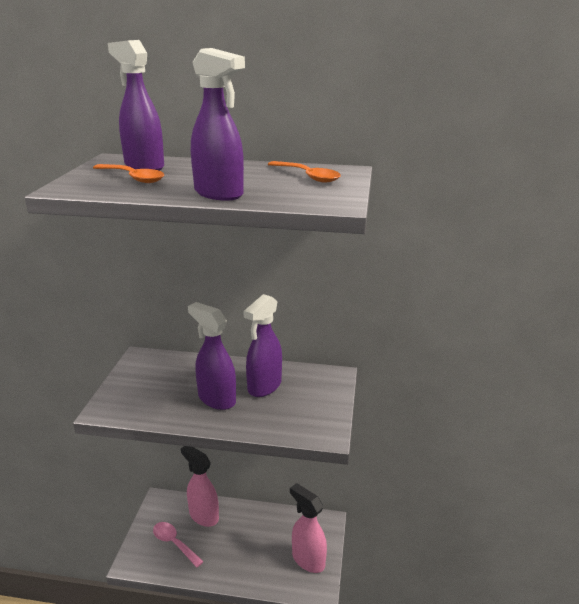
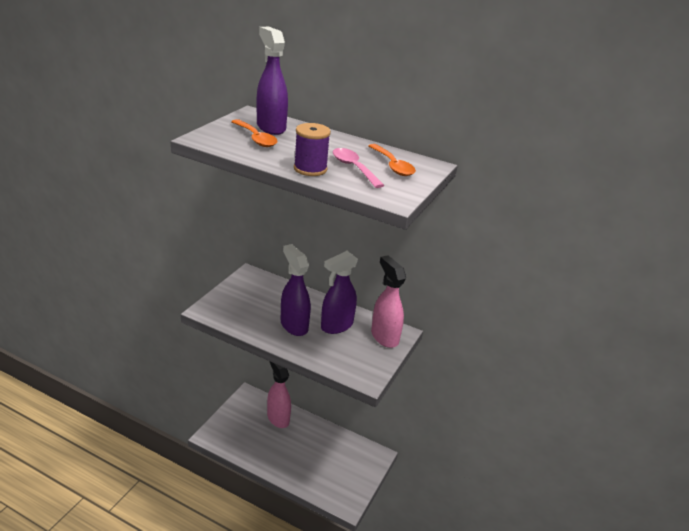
camera: 15 degrees right, 5 degrees up
(174, 543) = (247, 432): pink spoon -> pink spoon (354, 168)
(219, 194) = (310, 169): purple spray bottle -> purple spool
(308, 559) = (348, 479): pink spray bottle -> pink spray bottle (384, 337)

